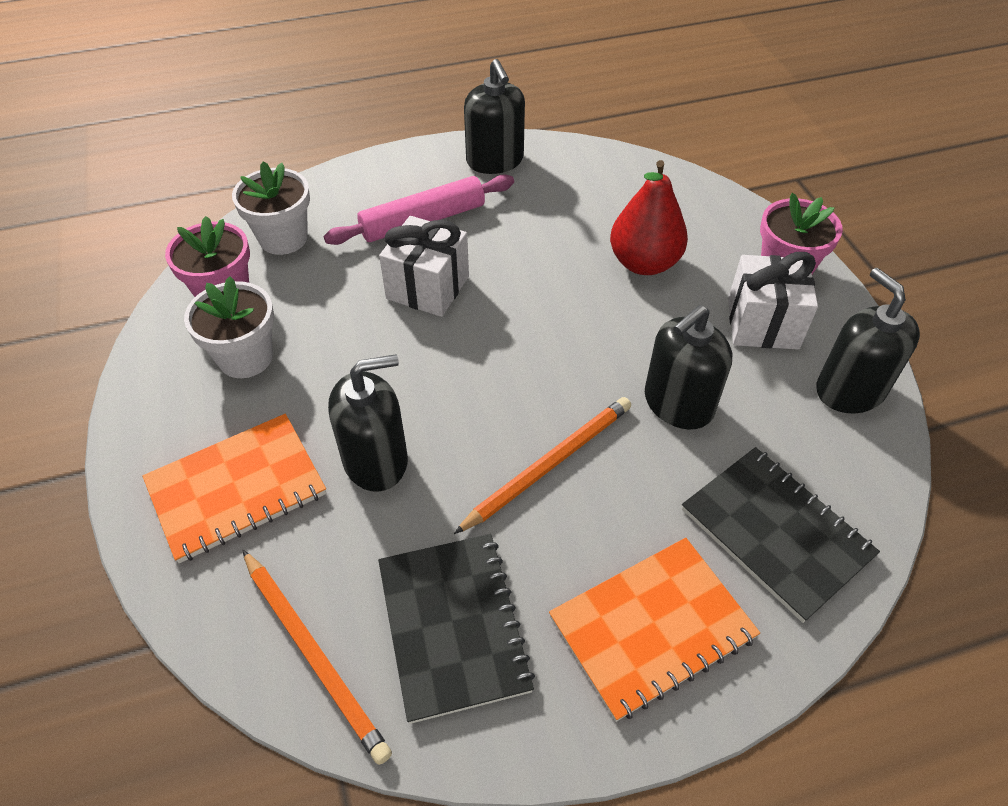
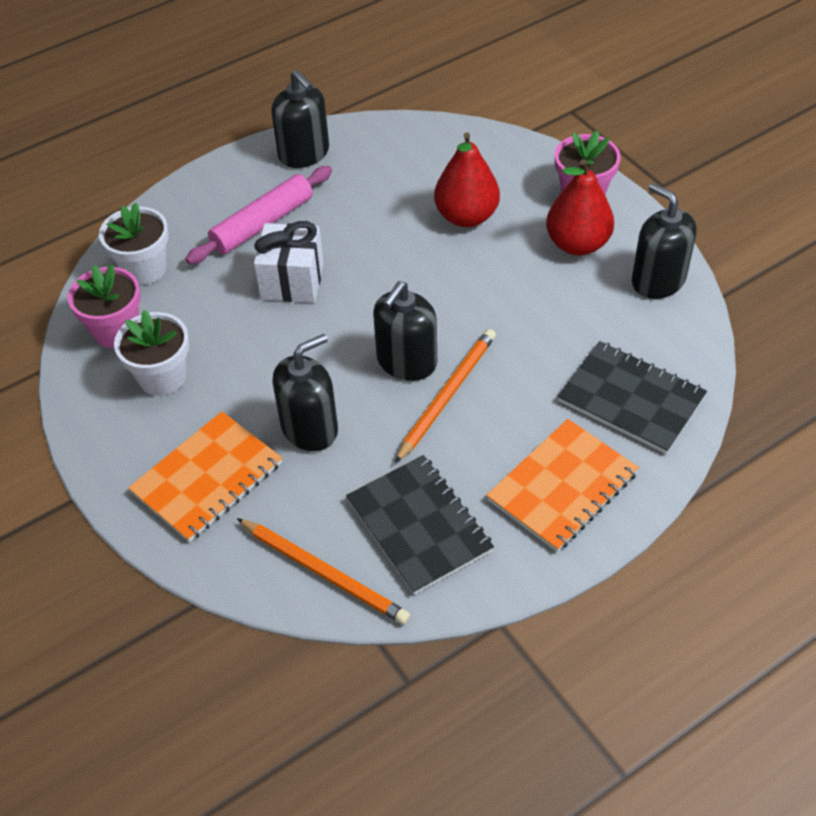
camera: 15 degrees left, 0 degrees up
(678, 404) = (531, 324): black soap dispenser -> black soap dispenser (406, 362)
(762, 323) = (577, 244): white gift -> red pear

